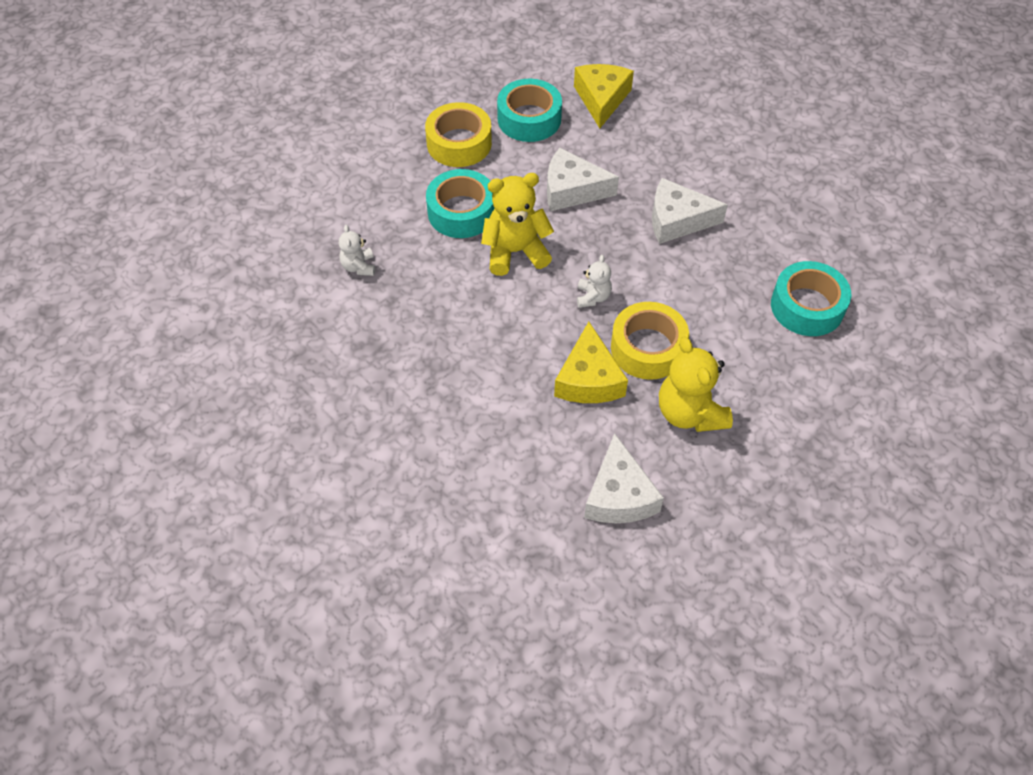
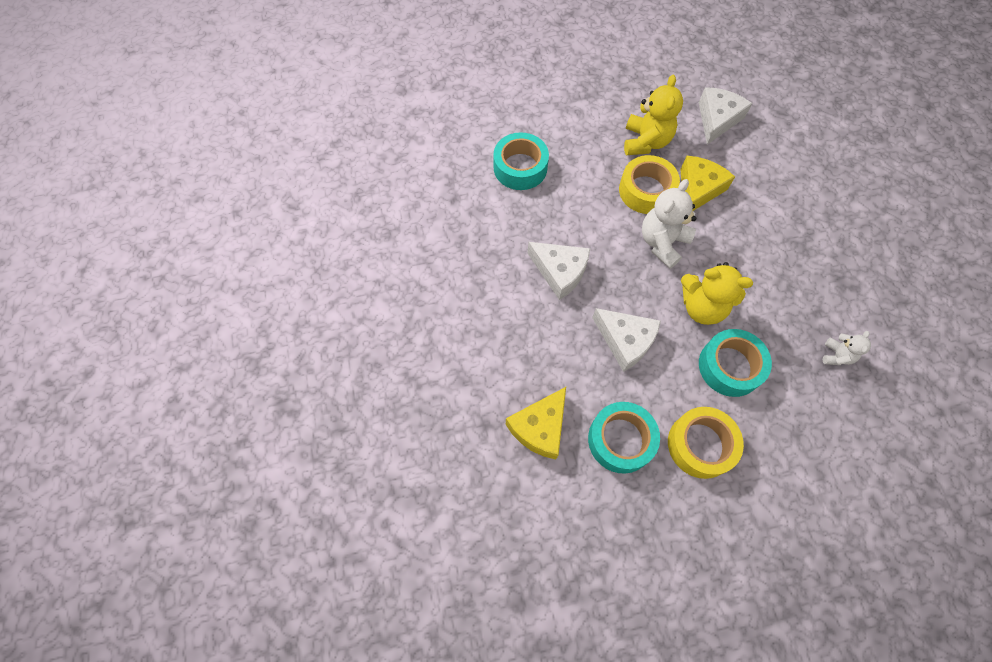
camera: 150 degrees left, 10 degrees up
(593, 297) = (662, 243): white teddy bear -> white teddy bear, size x1.88

